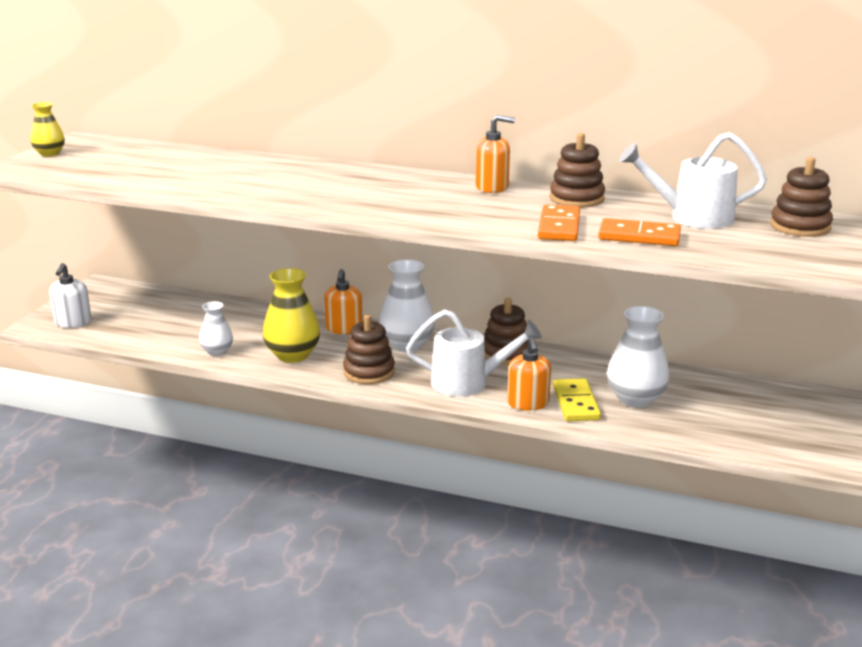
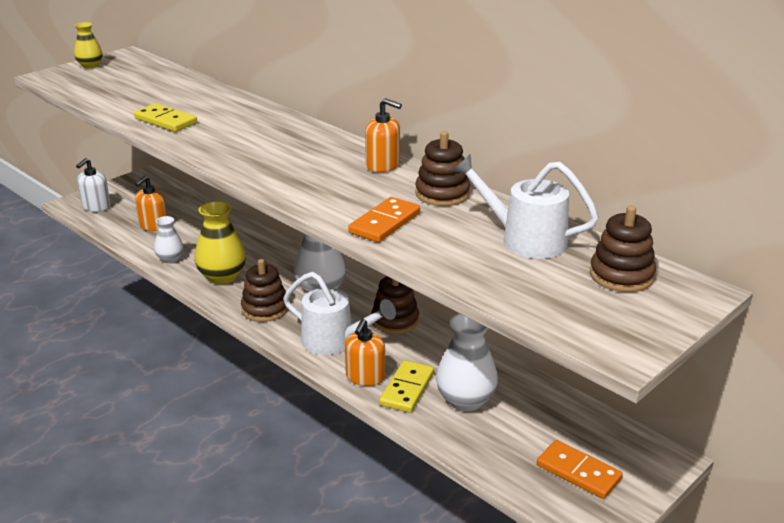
camera: 25 degrees right, 5 degrees up
(217, 186) = (166, 121): none -> yellow domino
(344, 329) = (285, 261): orange soap dispenser -> orange soap dispenser (154, 225)
(639, 236) = (443, 251): orange domino -> orange domino (578, 472)

